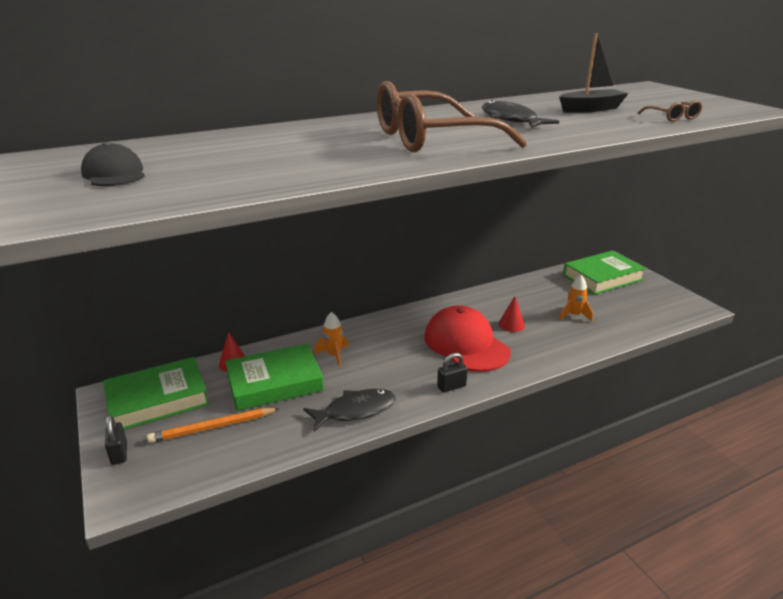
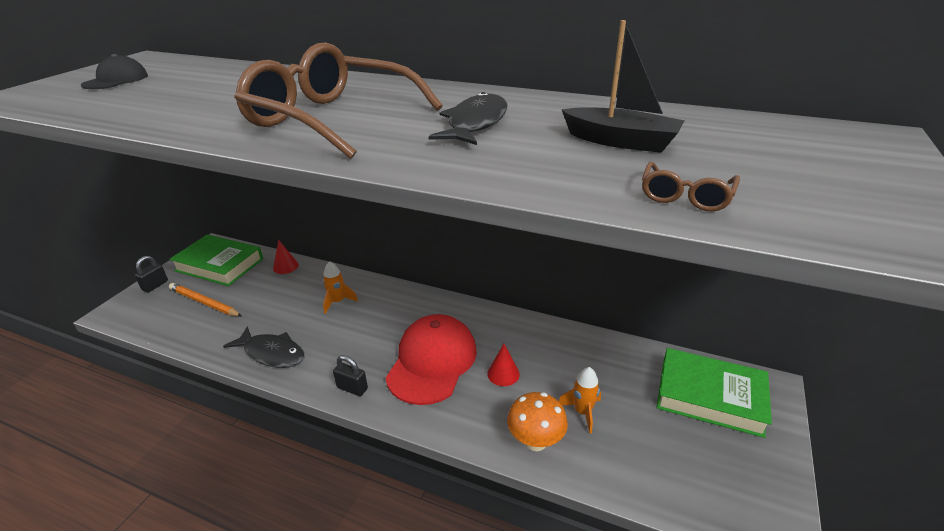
camera: 50 degrees right, 5 degrees up
(275, 382) = (277, 296): green book -> none
(580, 340) = (535, 441): none -> orange mushroom

